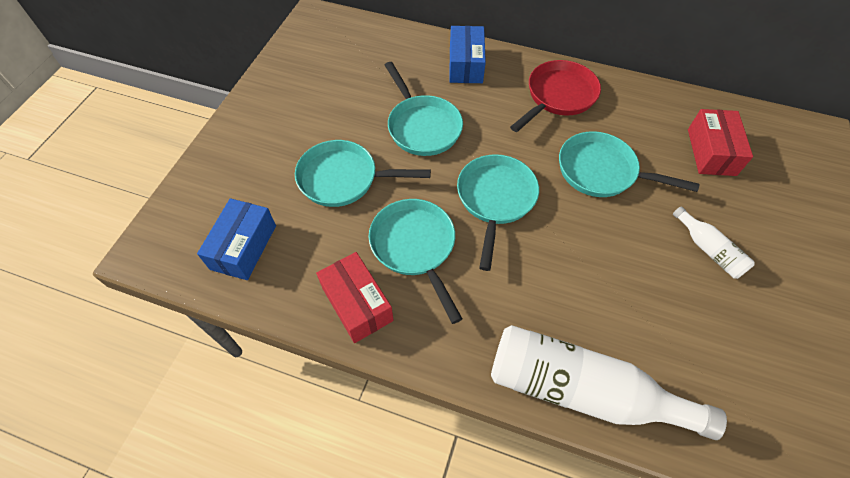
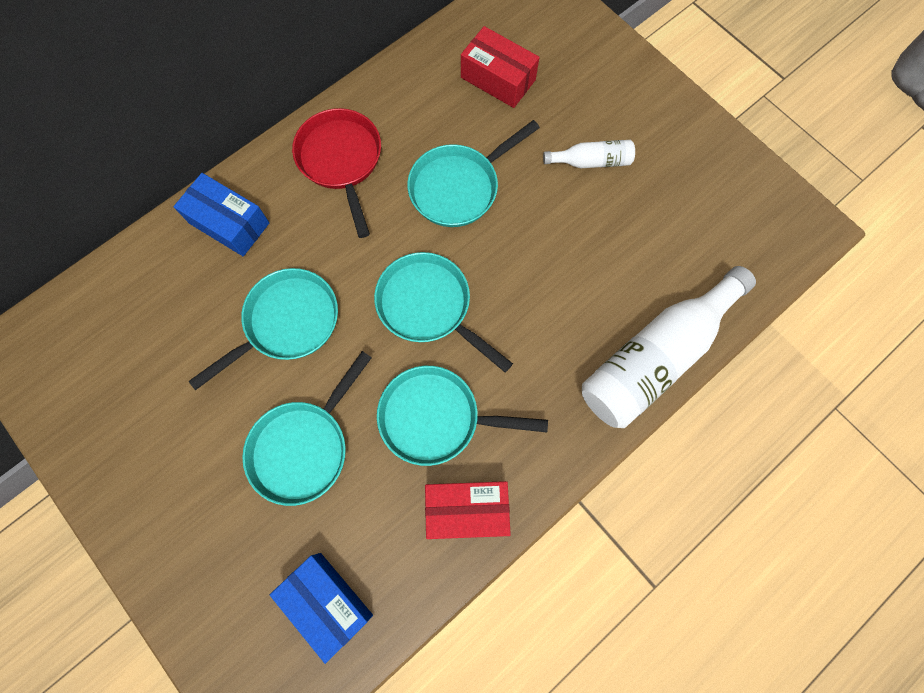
camera: 60 degrees left, 15 degrees up
(422, 126) = (287, 323): turquoise pan -> turquoise pan turned 45 degrees counterclockwise

